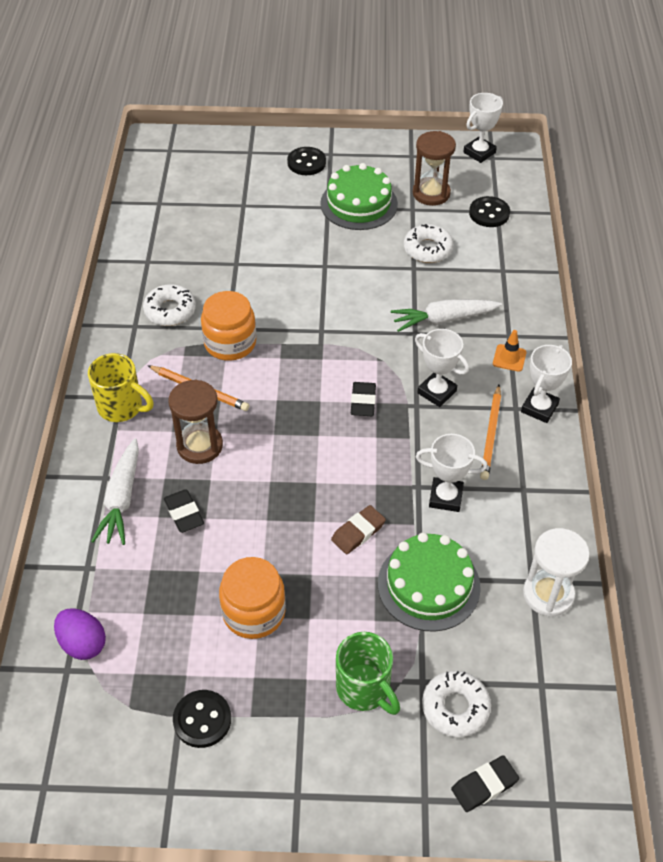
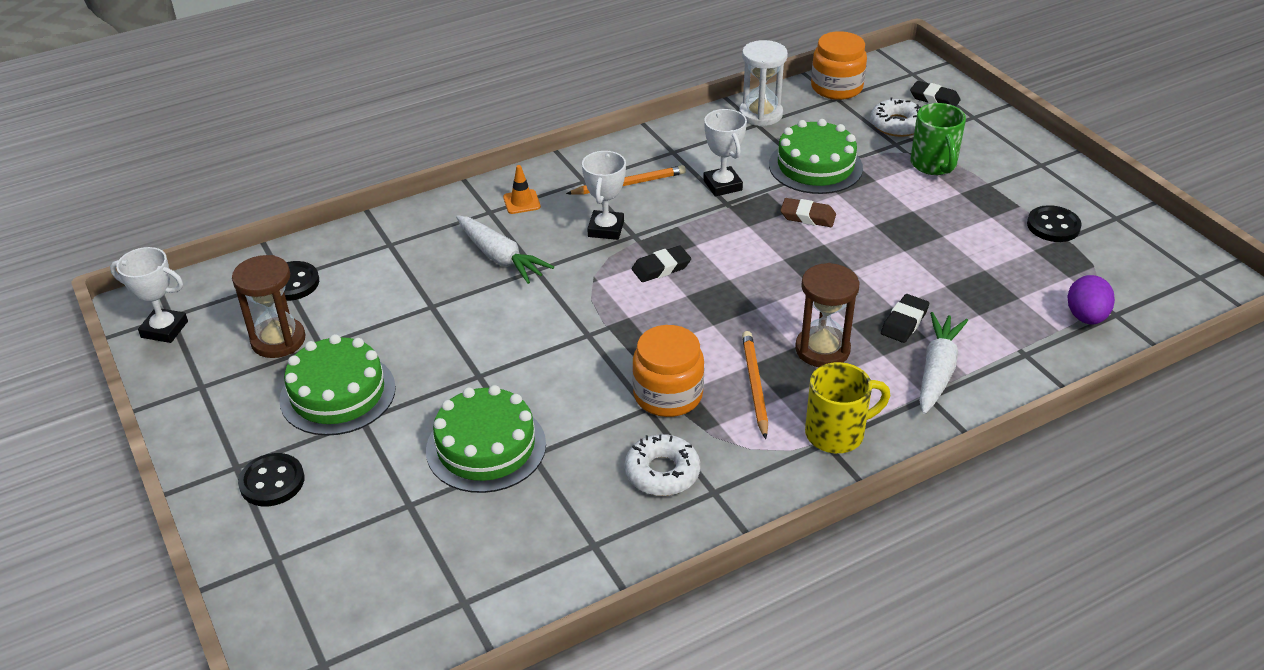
camera: 120 degrees left, 10 degrees down
(121, 407) = (837, 433): yellow mug -> yellow mug turned 75 degrees clockwise
(121, 499) = (937, 371): white carrot -> white carrot turned 45 degrees counterclockwise
(254, 612) = (943, 239): orange jar -> orange jar (836, 87)
(259, 247) = (486, 447): none -> green cake
(364, 689) = (934, 165): green mug -> green mug turned 150 degrees clockwise
(427, 249) = (390, 306): white donut -> none
(539, 408) = (572, 168): white trophy -> none

